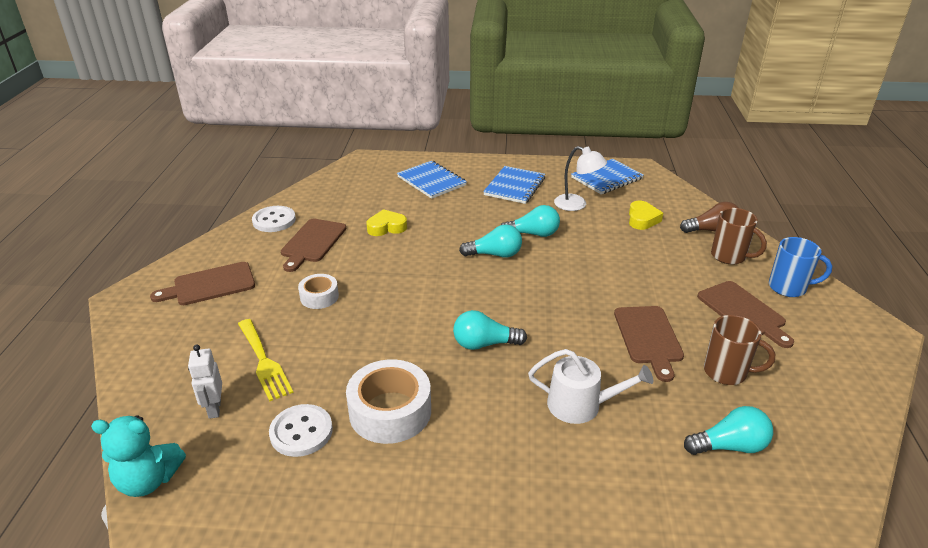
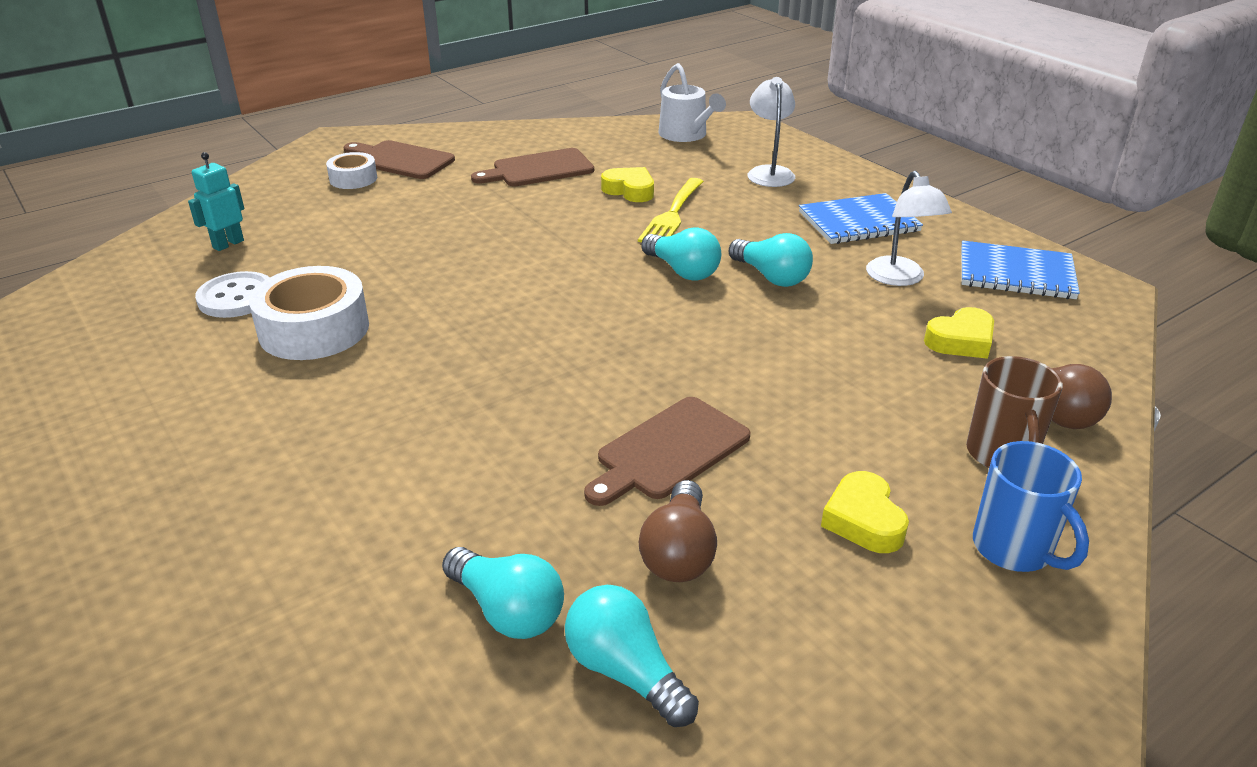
camera: 50 degrees right, 0 degrees up
(148, 480) = (112, 260): turquoise teddy bear -> none
(214, 409) = (228, 244): white robot -> turquoise robot
(264, 362) = (317, 235): yellow fork -> yellow fork (672, 215)
(274, 220) = (546, 136): white button -> none
(319, 297) = (452, 213): white tape -> white tape (353, 179)
(431, 181) = (769, 172): blue notebook -> white lamp
(484, 344) = (495, 336): turquoise light bulb -> turquoise light bulb (625, 672)
(581, 405) = (458, 448): white watering can -> white watering can (686, 135)
(726, 372) = (679, 552): brown mug -> brown light bulb
(743, 312) = (863, 520): brown cutting board -> yellow heart

